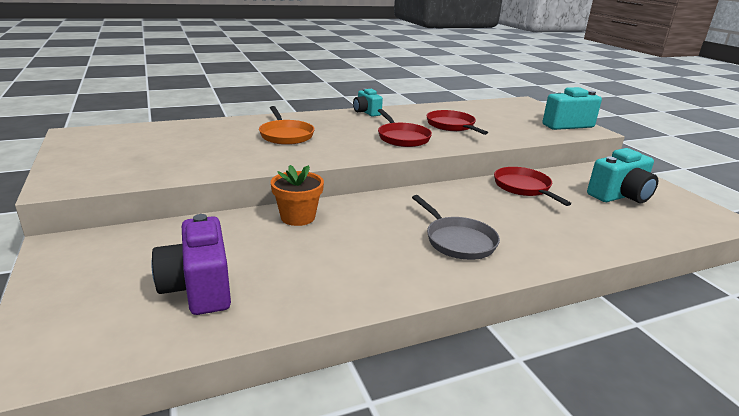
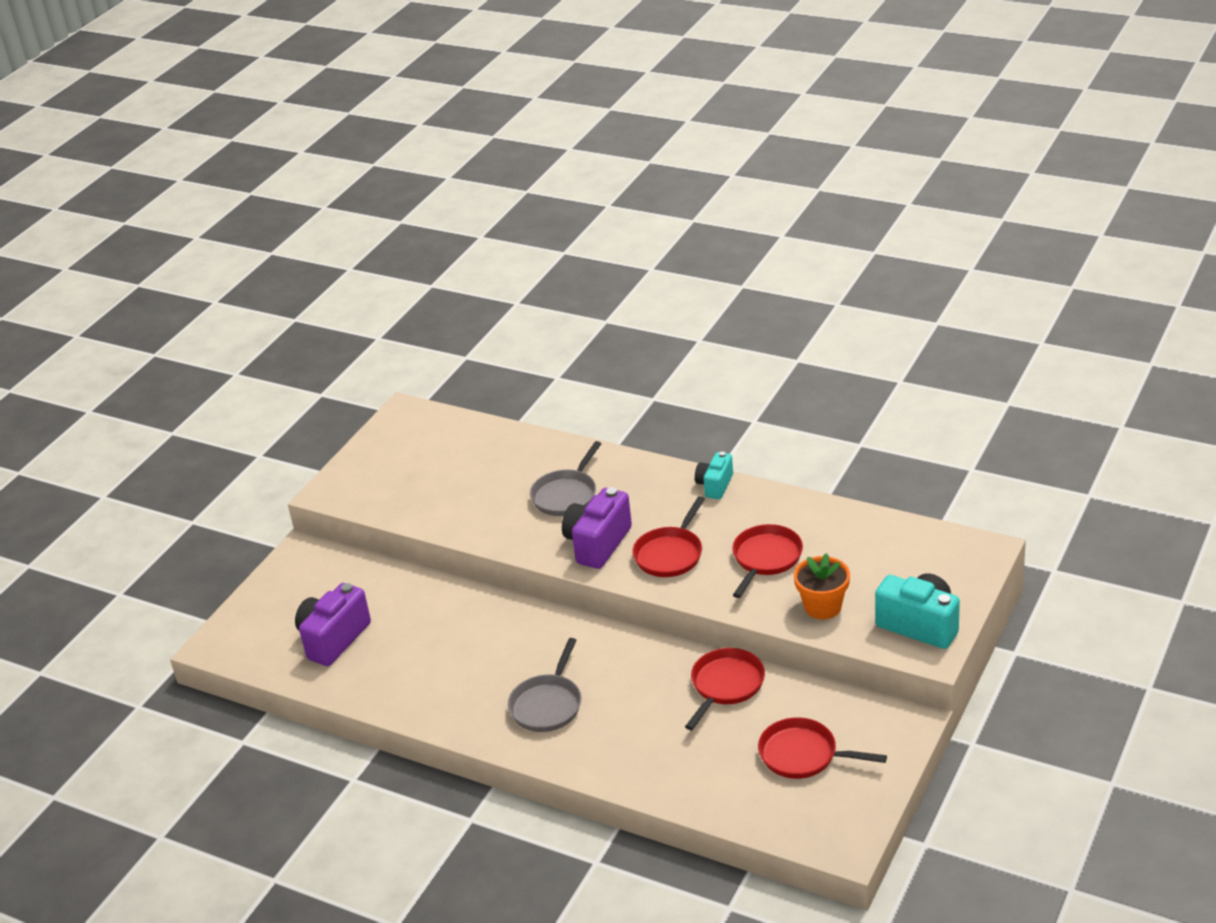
camera: 55 degrees right, 10 degrees up
(286, 135) = (566, 495): orange pan -> grey pan
(298, 217) = (473, 607): orange flower pot -> orange flower pot (822, 607)
(351, 146) = (597, 544): none -> purple camera
(620, 196) = (803, 755): turquoise camera -> red pan

